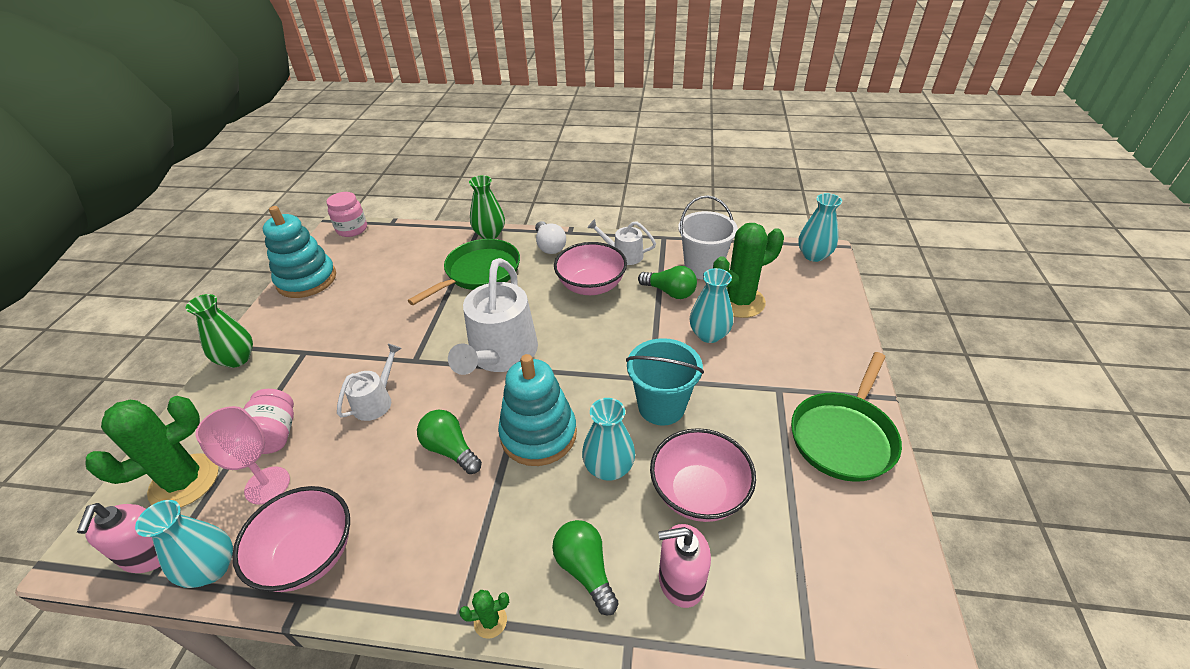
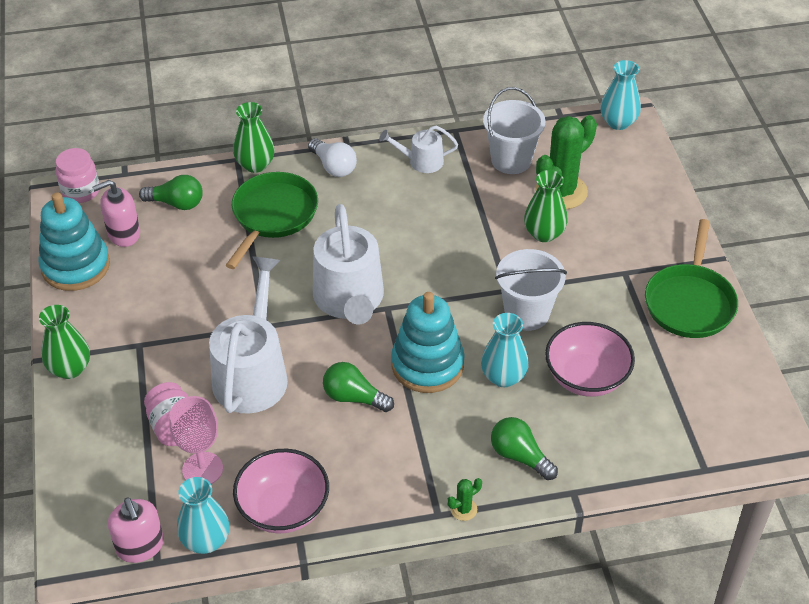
camera: 20 degrees left, 5 degrees up
(184, 481) = (118, 487): green cactus -> none
(376, 401) = (252, 373): white watering can -> white watering can, size x1.94
(591, 286) = (403, 205): pink bowl -> none
(661, 406) = (527, 313): turquoise bucket -> white bucket
(670, 292) = (488, 195): green light bulb -> green light bulb (176, 203)
(681, 580) = (596, 443): pink soap dispenser -> pink soap dispenser (123, 234)
(709, 334) = (544, 233): turquoise vase -> green vase

